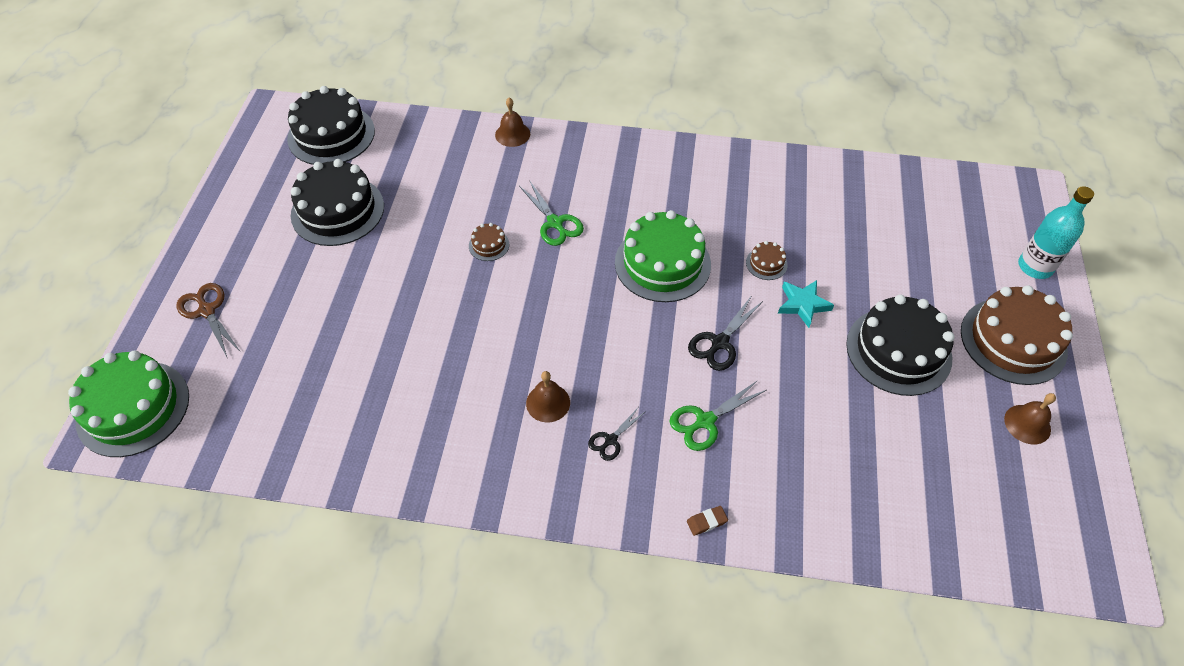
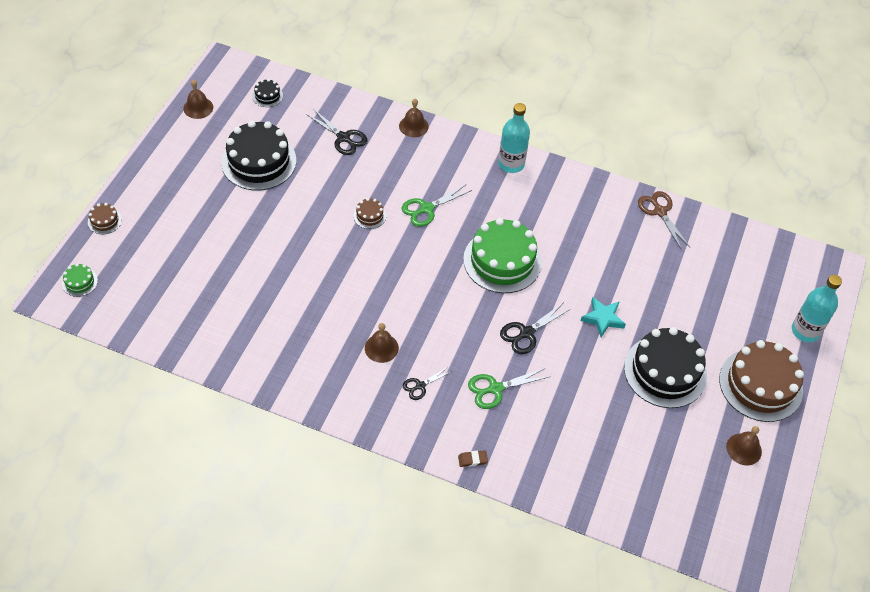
camera: 10 degrees right, 0 degrees up
(133, 408) = (80, 282): green cake -> green cake, size x0.43
(207, 311) = (144, 220): brown scissors -> brown scissors (660, 212)
(249, 164) = (198, 107): none -> brown bell
(331, 135) = (267, 96): black cake -> black cake, size x0.43
(433, 163) = (343, 138): none -> black scissors
(555, 223) = (426, 209): green scissors -> green scissors turned 75 degrees clockwise
(637, 153) = (511, 164): none -> turquoise bottle
(766, 263) = (585, 279): brown cake -> brown cake (104, 221)

